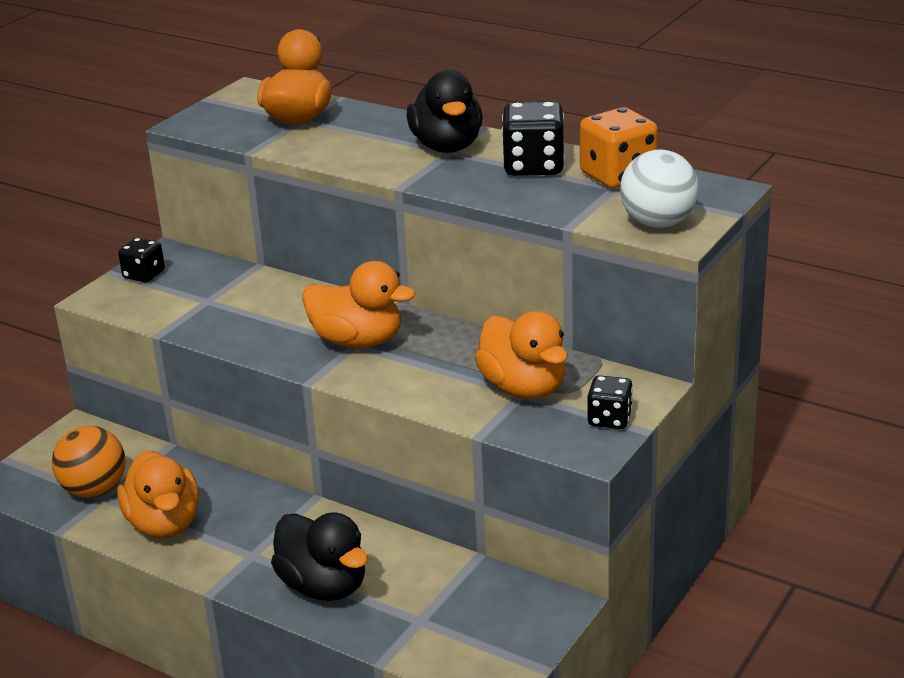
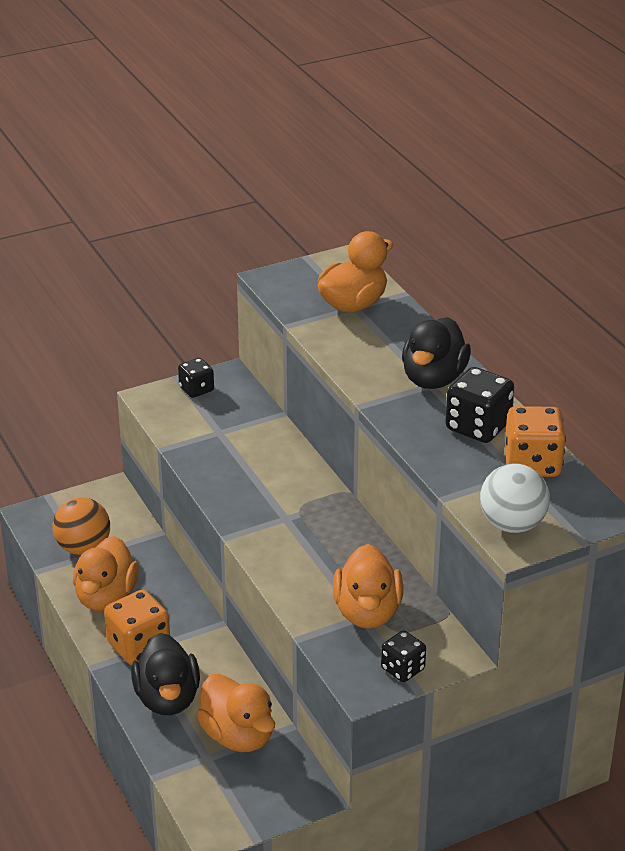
camera: 30 degrees right, 5 degrees up
(245, 552) = (139, 646): none -> orange dice
(358, 341) = (290, 516): orange duck -> orange duck (238, 736)

